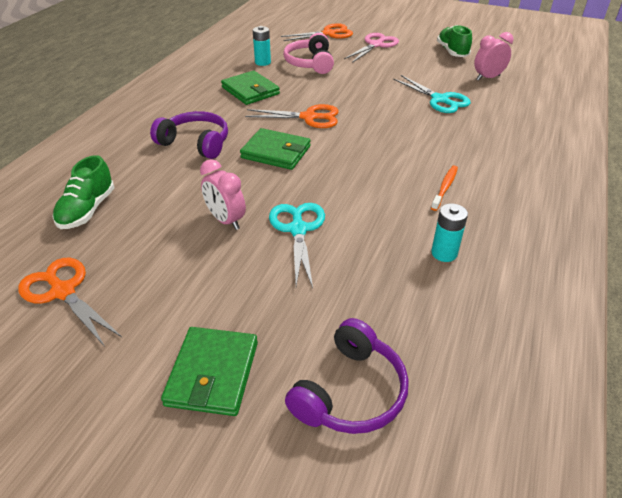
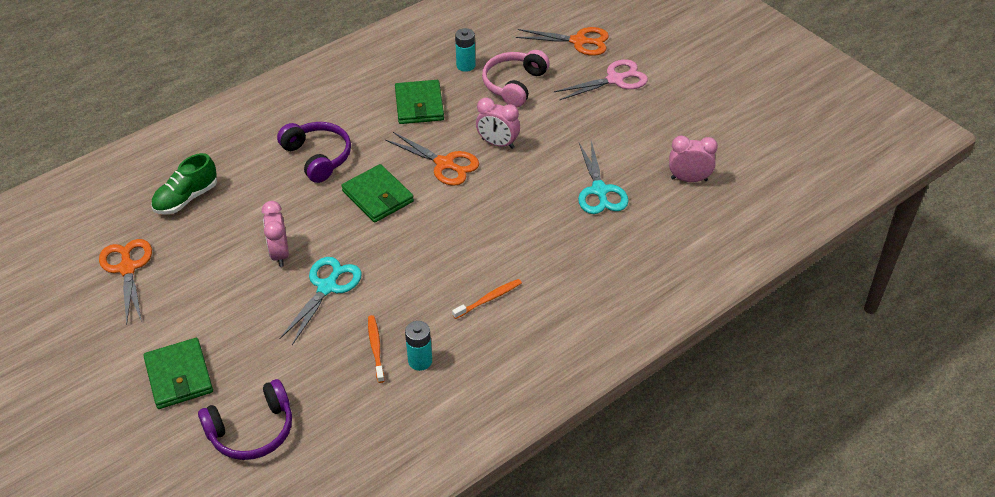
camera: 30 degrees right, 5 degrees up
(213, 373) = (179, 376): green wallet -> green wallet turned 60 degrees counterclockwise
(336, 95) = (498, 144): none -> pink clock
(394, 259) = (376, 348): none -> orange toothbrush
(452, 52) = (693, 123): green shoe -> none

